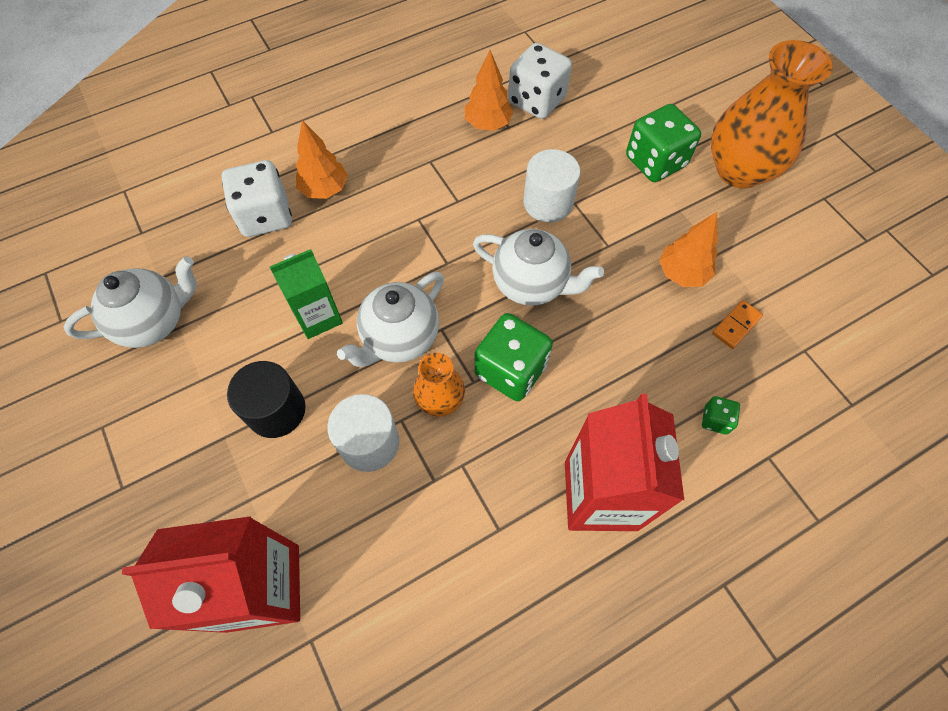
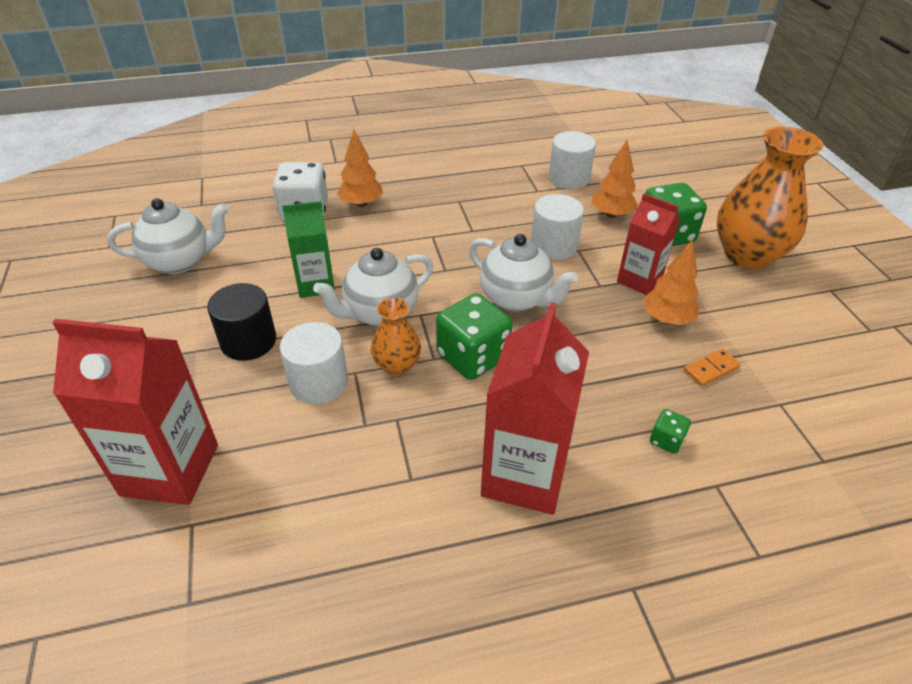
camera: 15 degrees right, 20 degrees down
(488, 124) = (519, 186): orange tree -> orange tree (611, 214)
(536, 101) = (569, 178): white dice -> white cylinder
(644, 229) = (639, 280): none -> red carton

